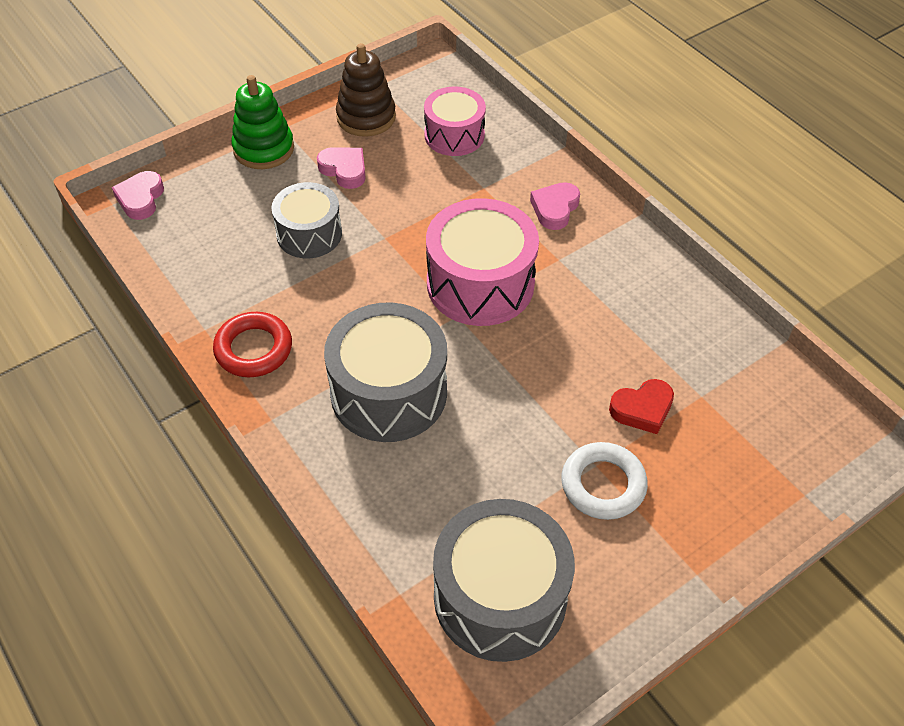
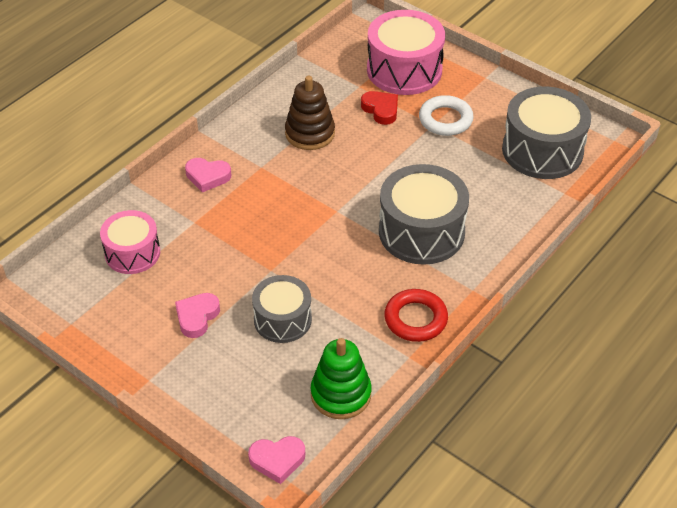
camera: 105 degrees left, 5 degrees down
(263, 149) = (183, 385): green stacking toy -> green stacking toy (341, 394)
(366, 117) = (120, 320): brown stacking toy -> brown stacking toy (310, 133)
(480, 283) = (301, 204): pink drum -> pink drum (404, 70)

